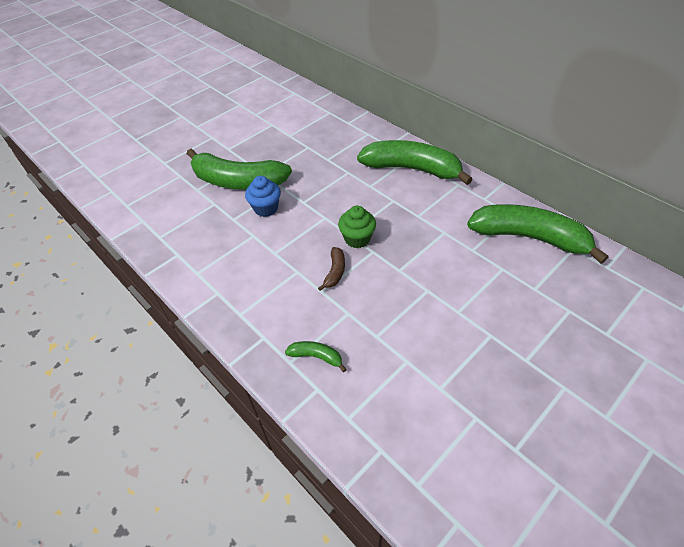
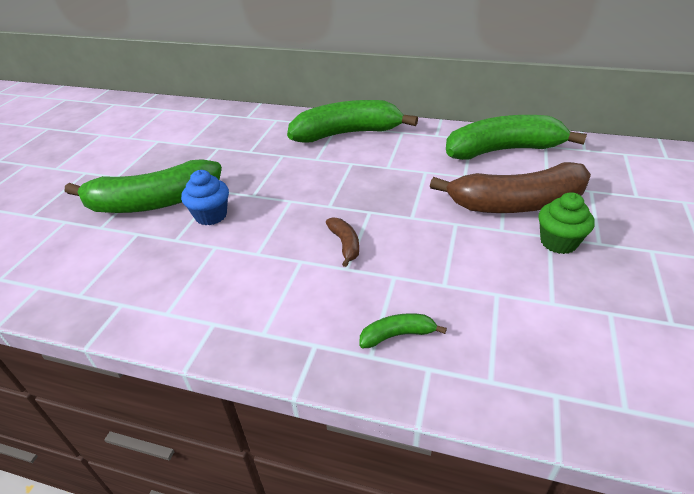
camera: 30 degrees left, 10 degrees down
(357, 239) = (343, 207): green cupcake -> green cupcake (558, 242)
(491, 294) = (516, 204): none -> brown banana

